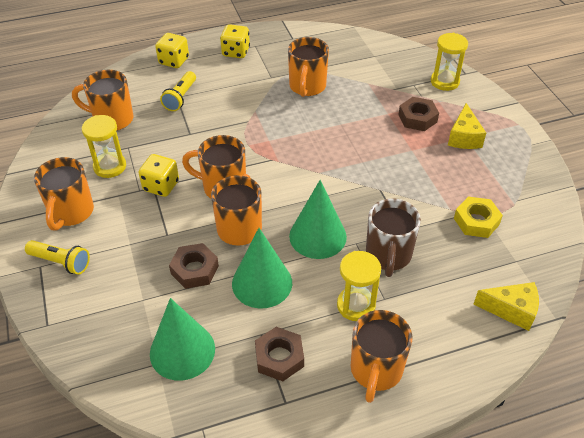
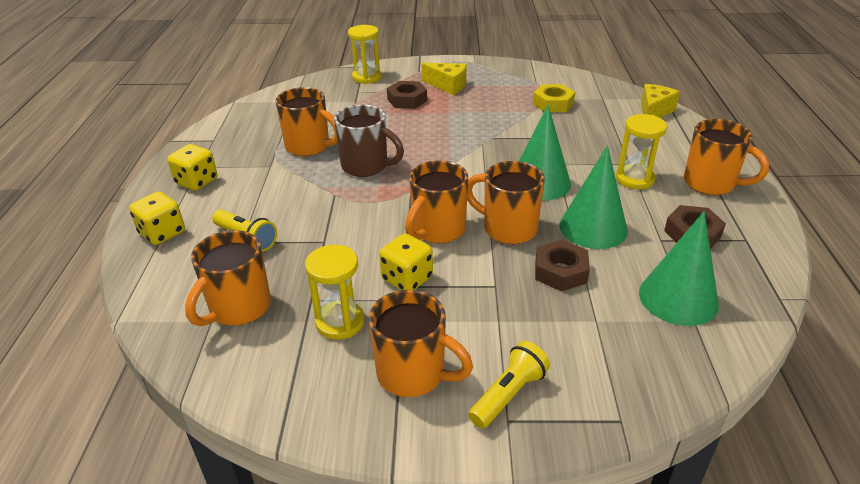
camera: 70 degrees left, 10 degrees down
(388, 256) = (579, 151): brown mug -> brown mug (366, 166)

